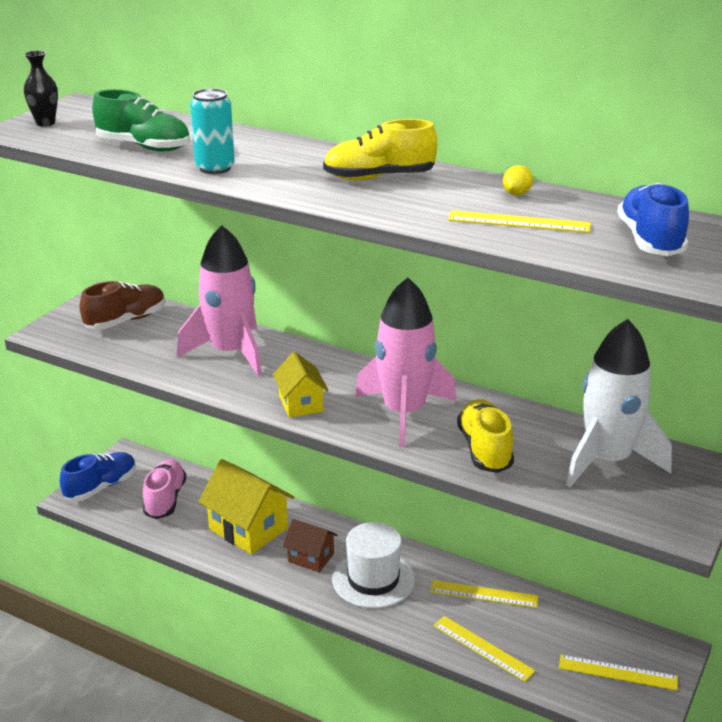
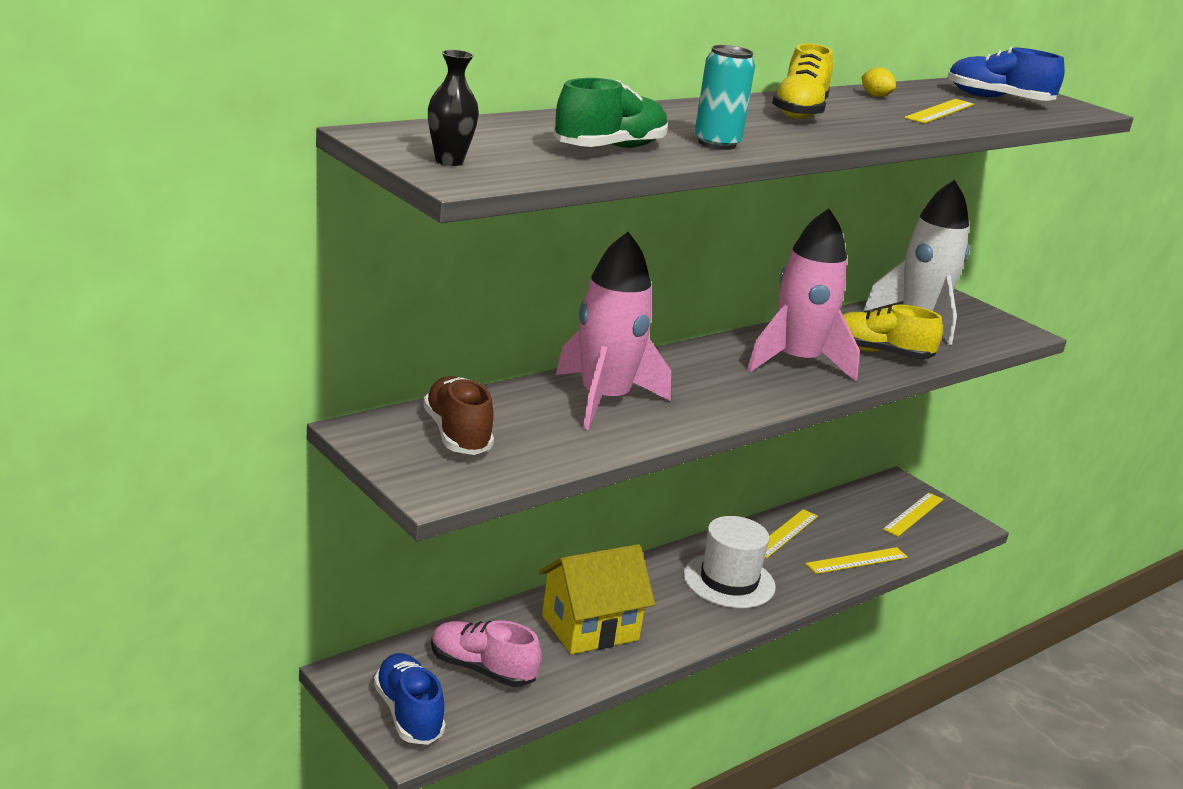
camera: 70 degrees left, 5 degrees down
(301, 404) = (746, 398): yellow house -> none
(311, 558) = (670, 605): brown house -> none

